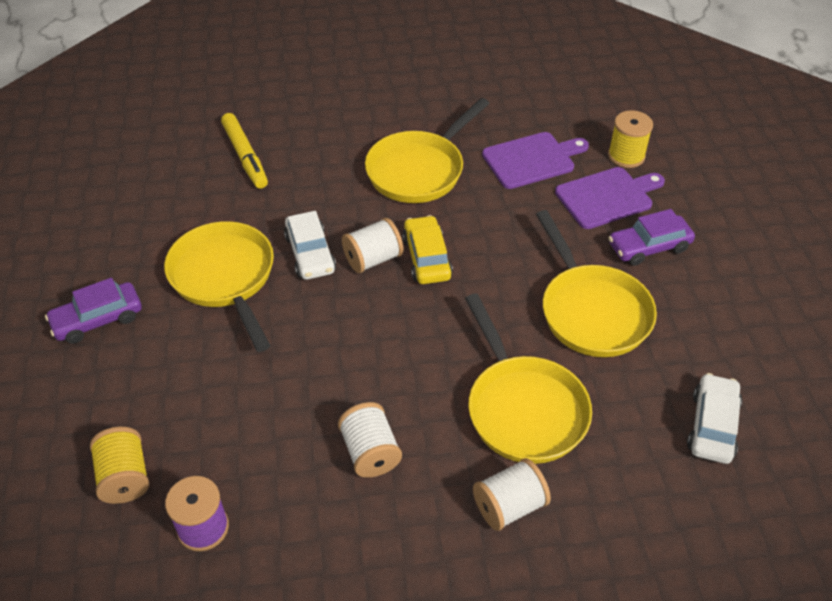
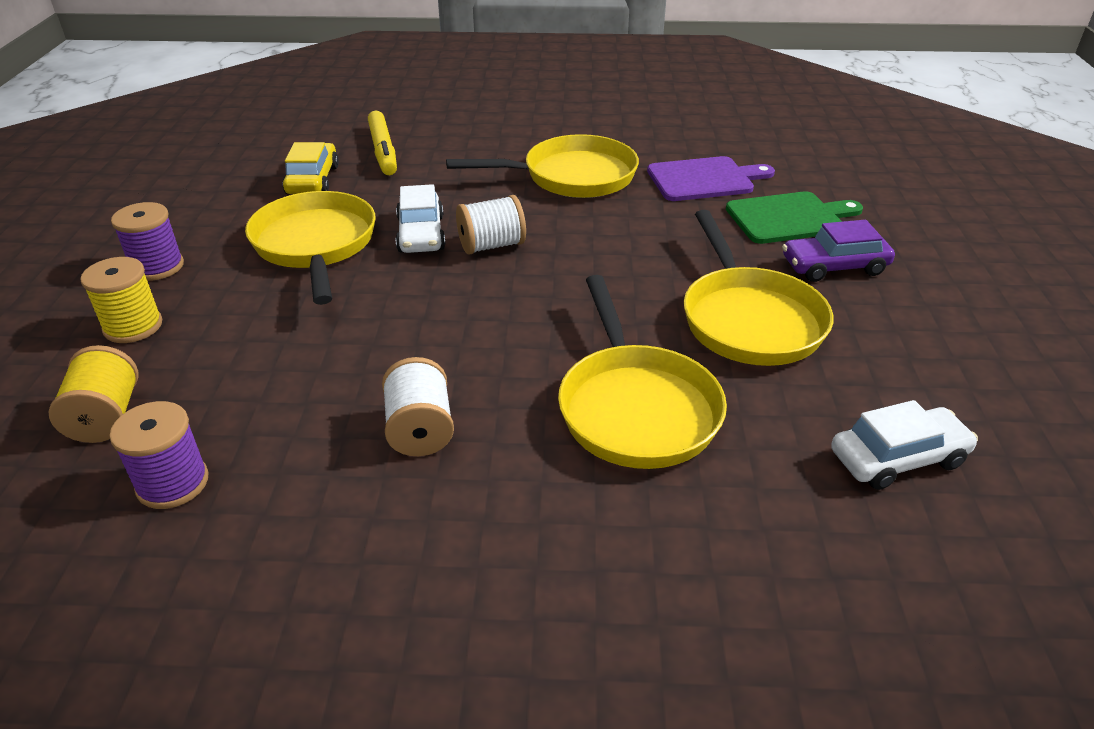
camera: 10 degrees right, 10 degrees down
(98, 320) = (157, 267): purple car -> purple spool
(419, 170) = (571, 177): yellow pan -> yellow pan turned 150 degrees counterclockwise
(426, 258) = (555, 250): yellow car -> yellow car (312, 180)
(509, 506) = (588, 514): white spool -> none
(607, 197) = (789, 218): purple cutting board -> green cutting board
(626, 156) = (818, 185): yellow spool -> yellow spool (133, 326)
(712, 425) = (897, 458): white car -> white car turned 45 degrees clockwise

